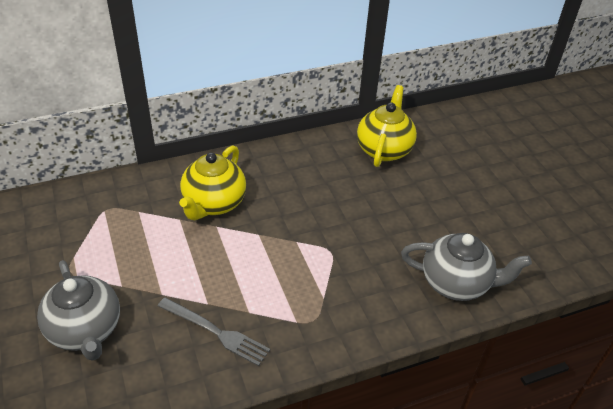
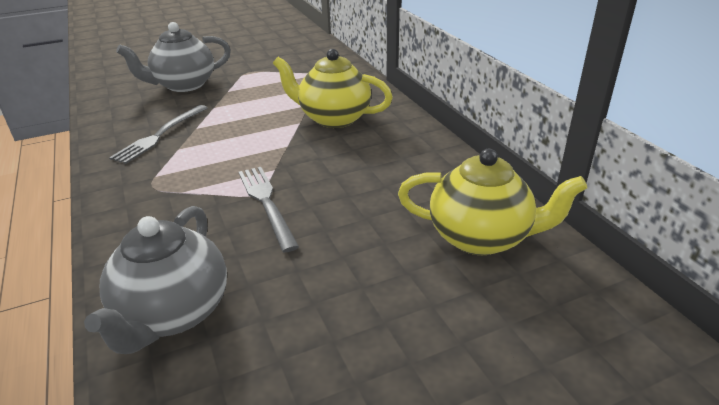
camera: 90 degrees right, 10 degrees down
(343, 244) = (266, 203): none -> grey fork

